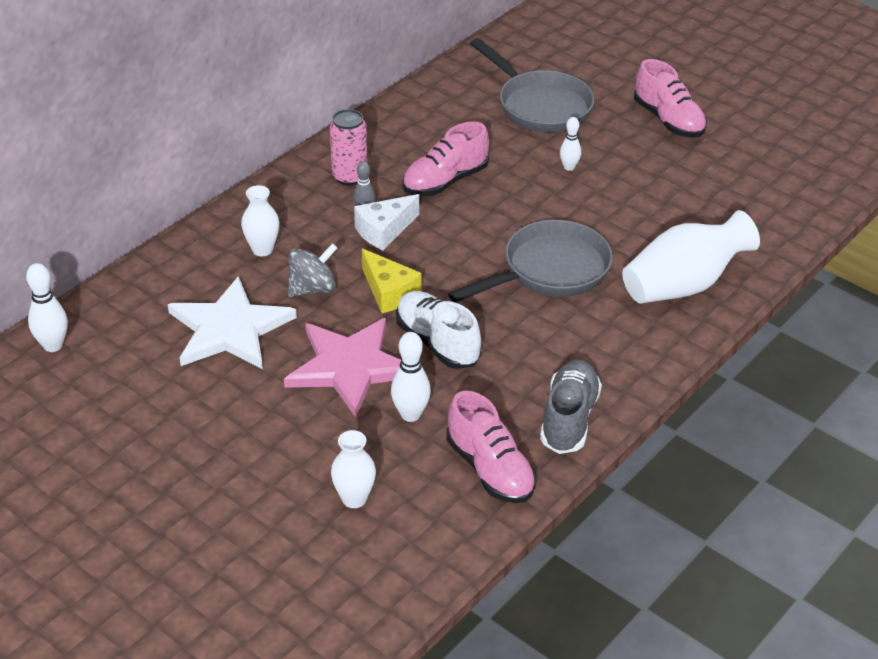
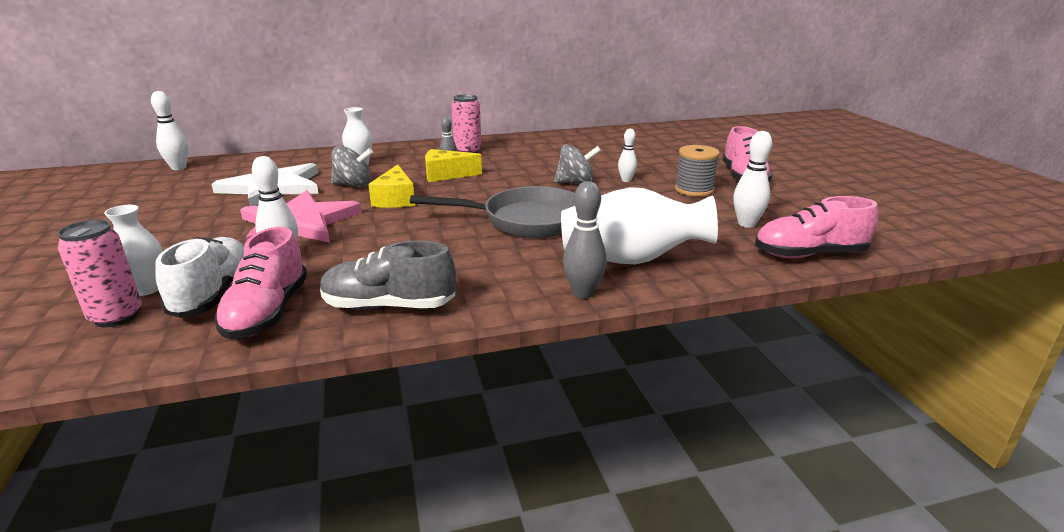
camera: 35 degrees right, 15 degrees down
(381, 532) = (116, 317): none -> pink can
(384, 231) = (446, 175): white cheese -> yellow cheese
(437, 342) = (377, 230): white shoe -> white shoe (213, 294)
(445, 181) = (525, 166): pink shoe -> pink shoe (809, 254)
(528, 192) = (576, 183): none -> grey spinning top
(540, 106) = (647, 153): grey pan -> none
(569, 419) = (389, 306): grey shoe -> grey shoe turned 135 degrees counterclockwise
(643, 160) = (694, 190): none -> grey spool
(687, 339) = (583, 293): none -> grey bowling pin
(727, 197) = (746, 224): none -> white bowling pin

